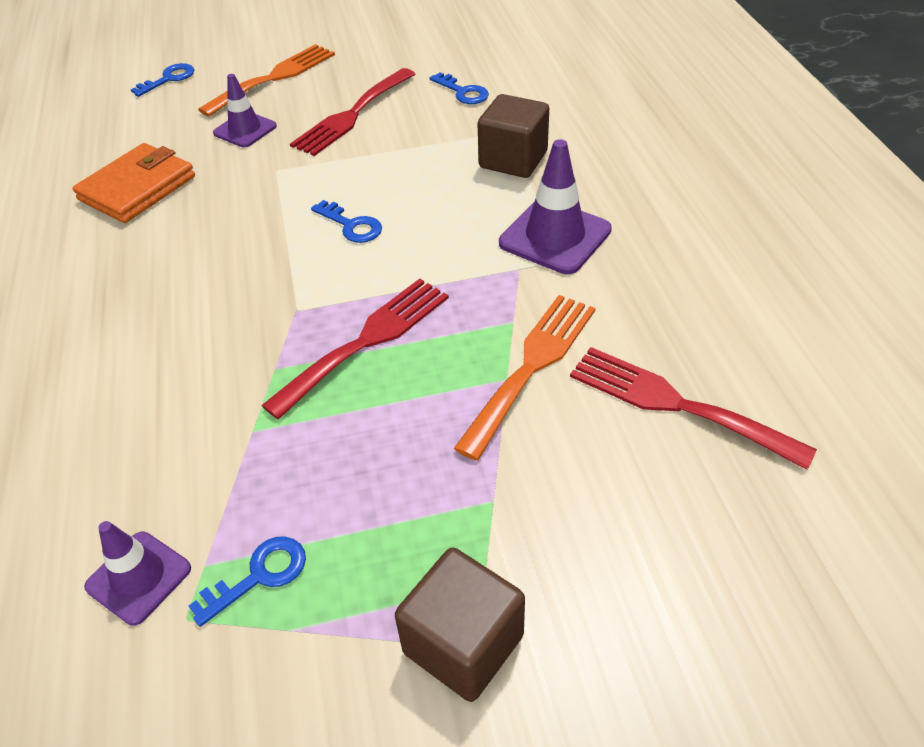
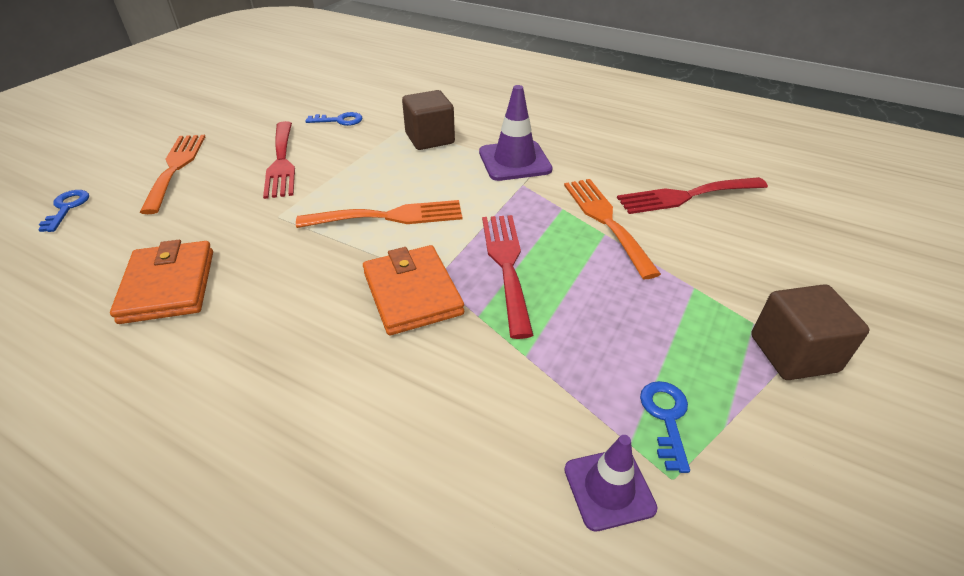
camera: 50 degrees left, 5 degrees down
(245, 130) = (206, 206): purple traffic cone -> none
(261, 311) = (412, 293): none -> orange wallet
(351, 225) = (389, 216): blue key -> orange fork

